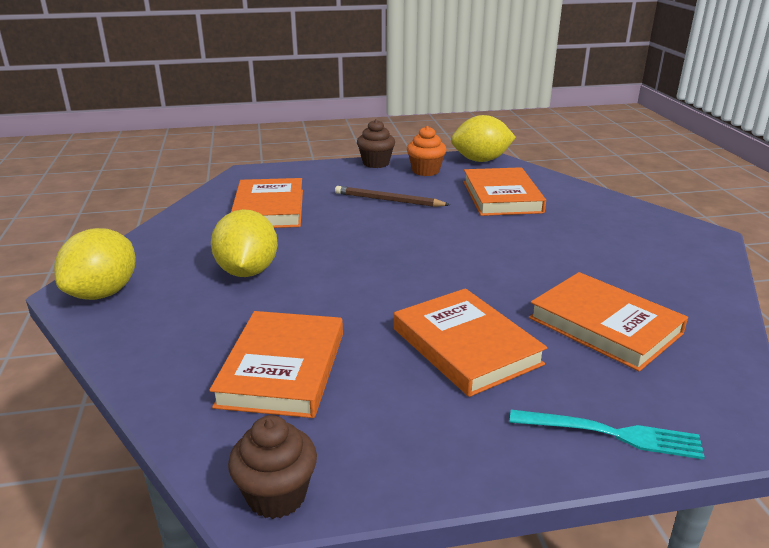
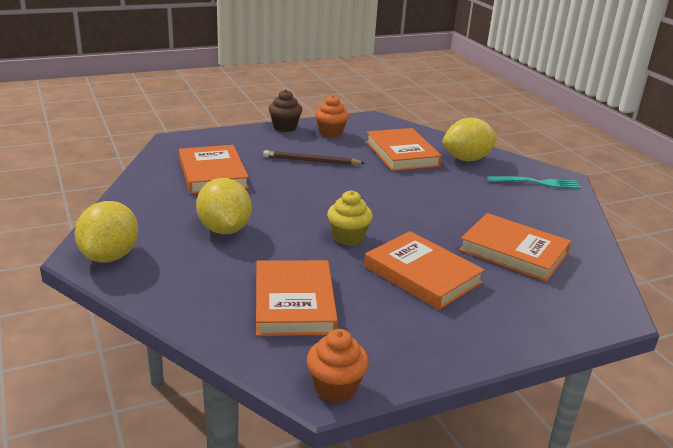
camera: 15 degrees left, 0 degrees up
(276, 495) = (335, 388): brown cupcake -> orange cupcake
(390, 291) = (348, 238): none -> yellow cupcake
(481, 160) = (372, 121): yellow lemon -> yellow lemon (467, 159)
(612, 434) = (541, 324): turquoise fork -> turquoise fork (537, 183)

